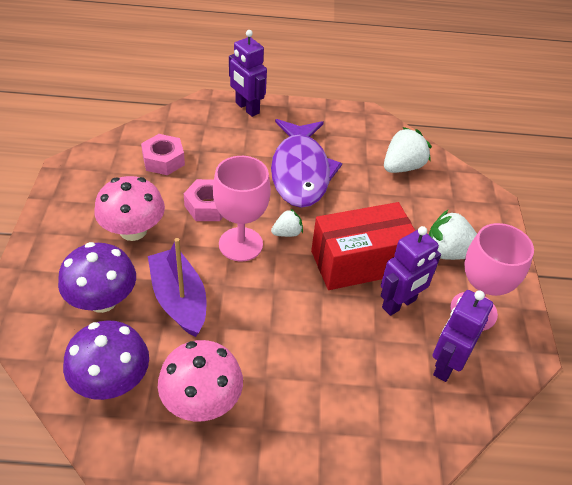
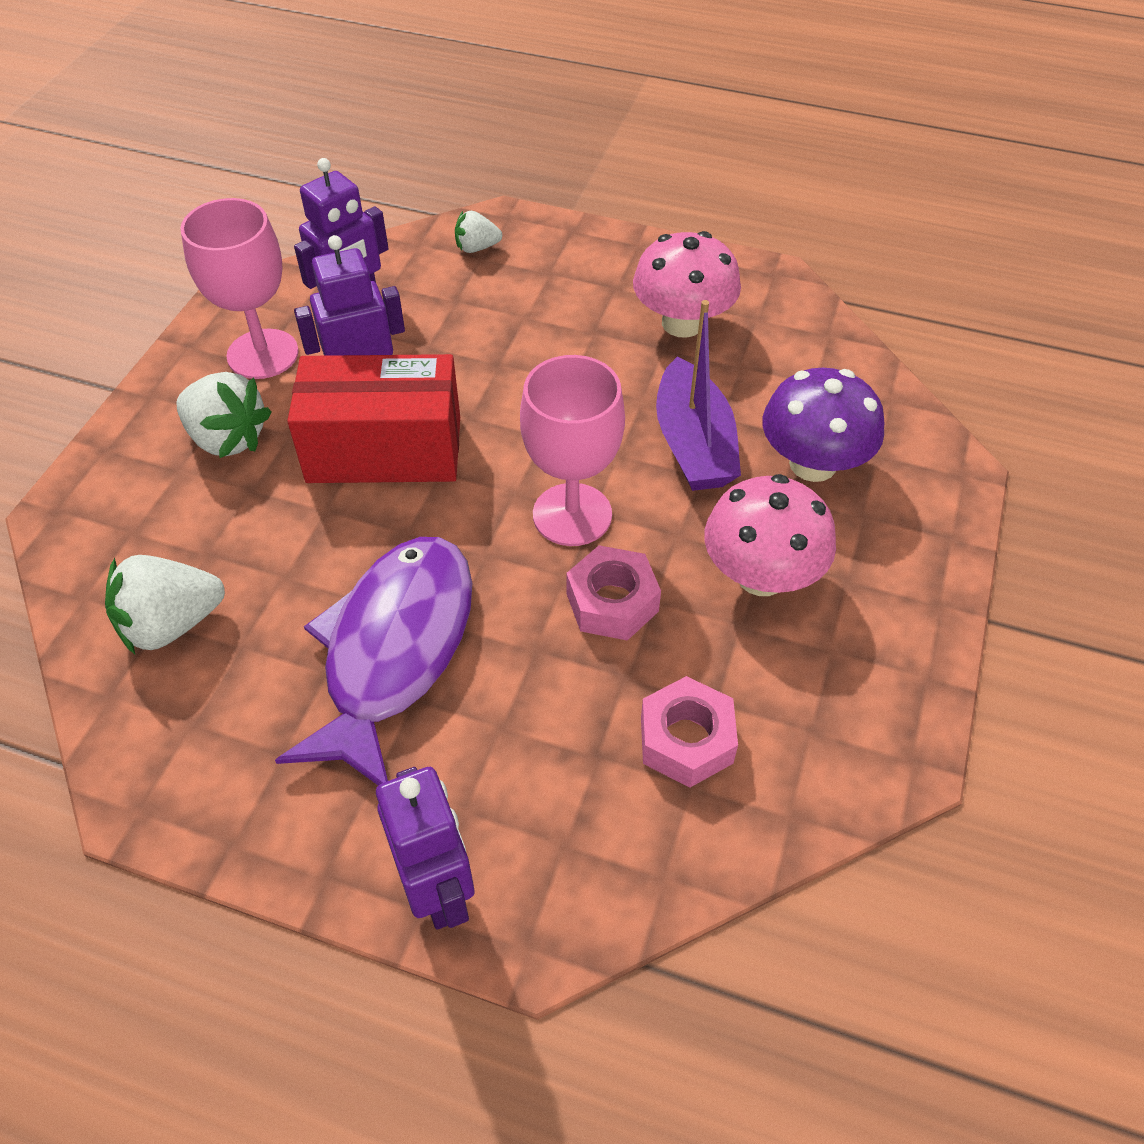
camera: 160 degrees left, 5 degrees up
(112, 381) = (796, 361): purple mushroom -> none
(287, 233) = (482, 521): white strawberry -> white strawberry (477, 248)

